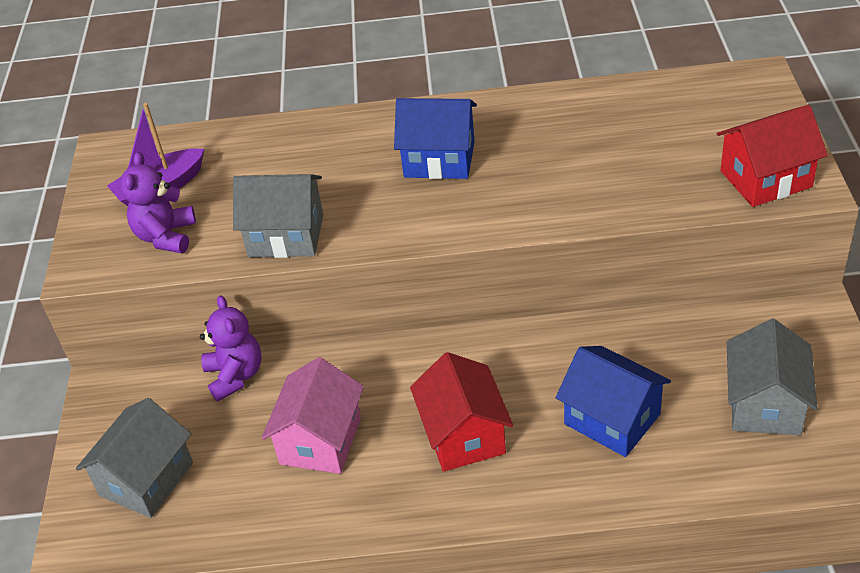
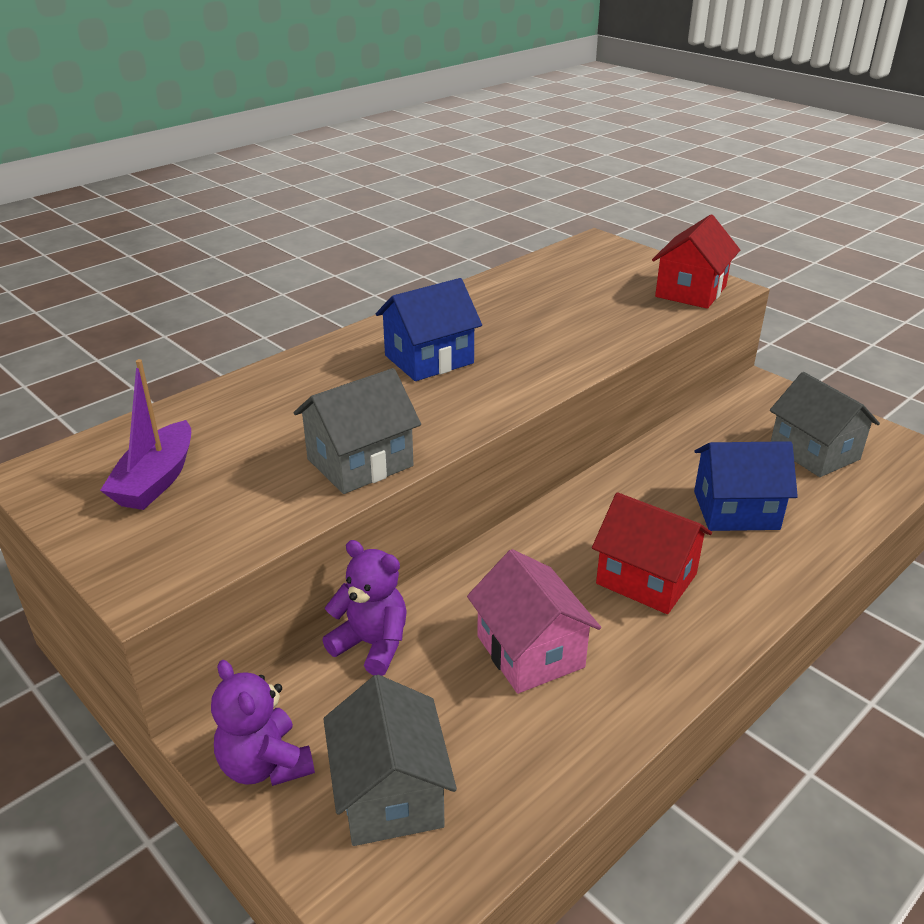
camera: 45 degrees left, 10 degrees down
(166, 236) = (221, 515): purple teddy bear -> purple teddy bear (265, 765)

